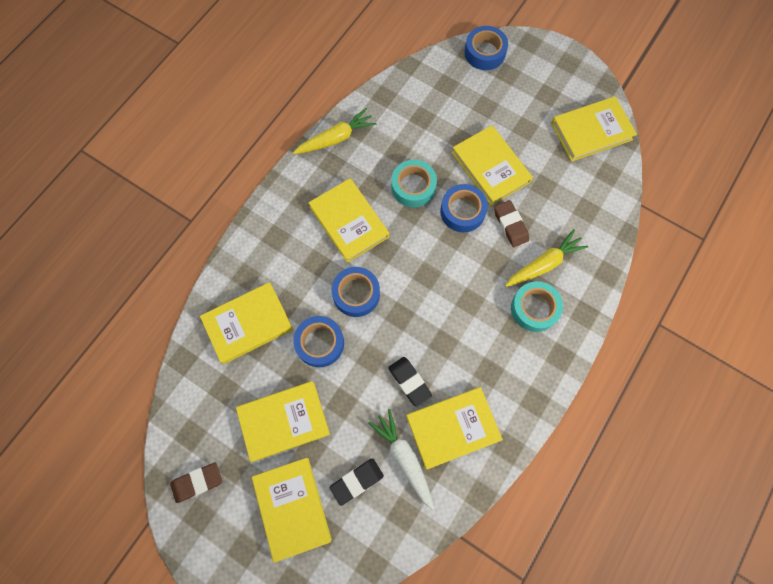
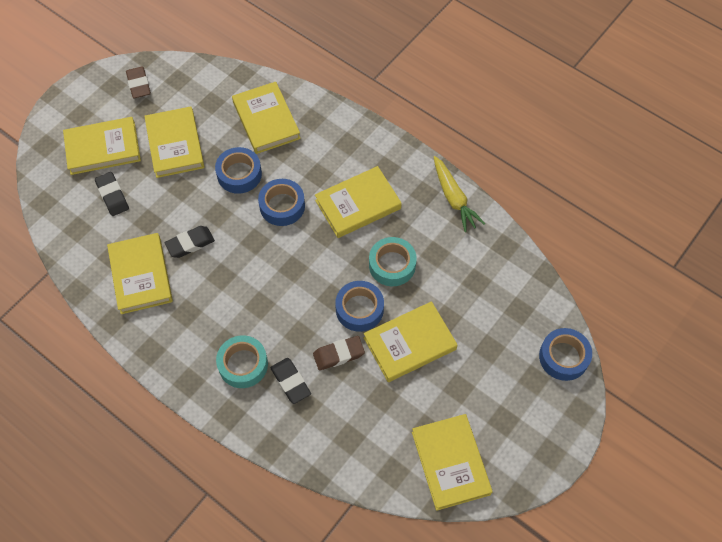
camera: 95 degrees right, 10 degrees down
(404, 458) = (123, 233): white carrot -> none
(544, 264) = (290, 382): yellow carrot -> black eraser

